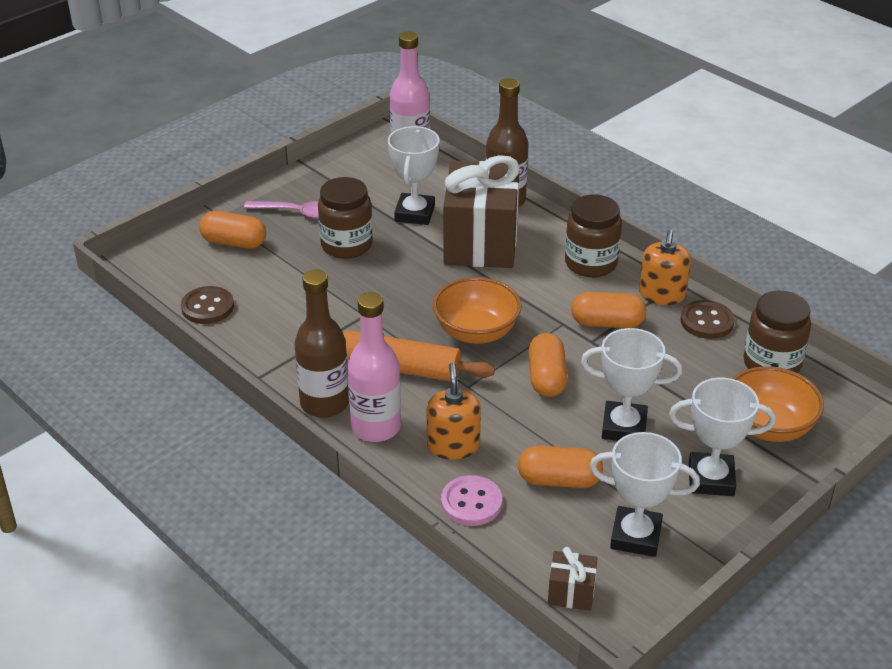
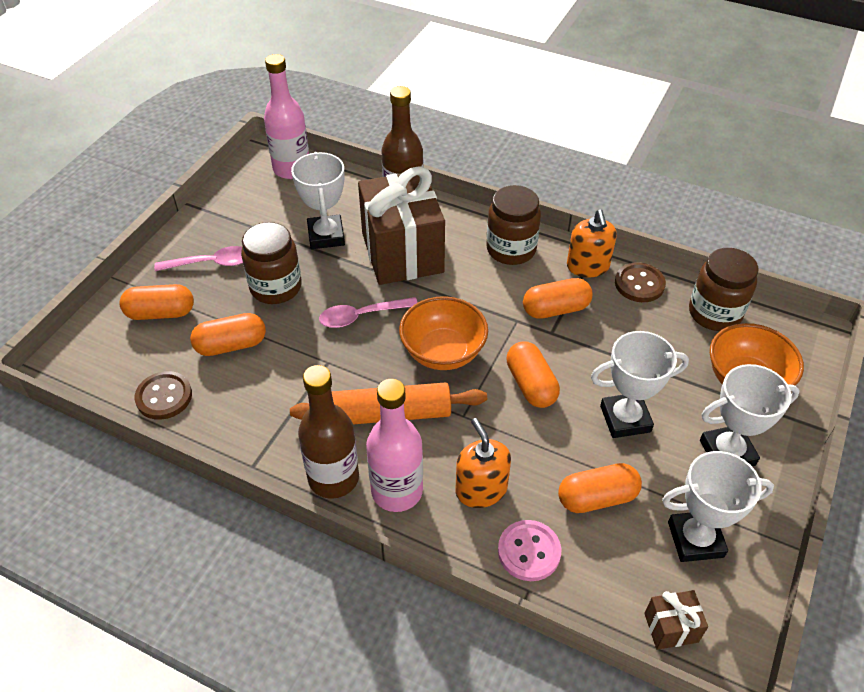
camera: 20 degrees left, 10 degrees up
(284, 282) = (231, 345): none -> orange capsule
(414, 286) = (362, 316): none -> pink spoon

